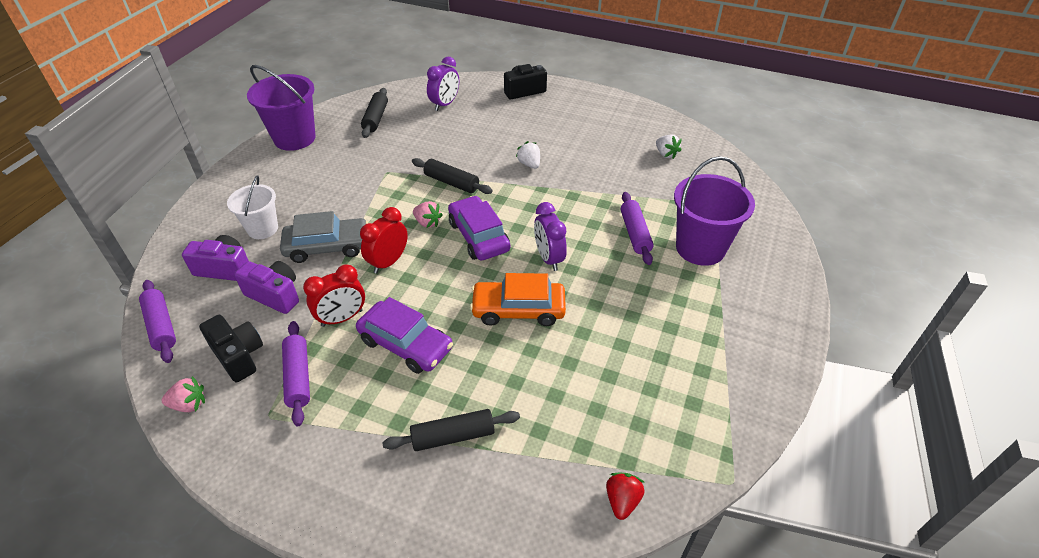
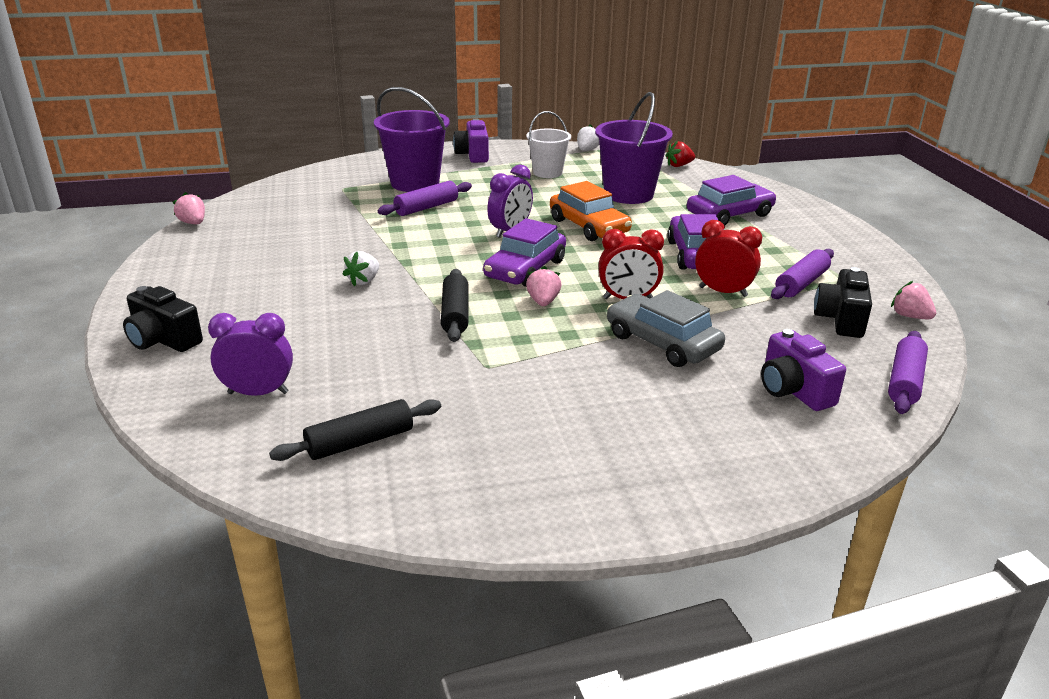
camera: 125 degrees left, 15 degrees down
(262, 229) = (707, 402): white bucket -> white bucket (547, 173)
(275, 295) = (763, 338): purple camera -> purple camera (473, 155)
(294, 138) = (503, 500): purple bucket -> purple bucket (628, 194)
(453, 436) = (730, 214): black rolling pin -> purple car
(666, 154) = (268, 220): white strawberry -> white strawberry (587, 150)
(682, 125) = (193, 223): none -> pink strawberry

